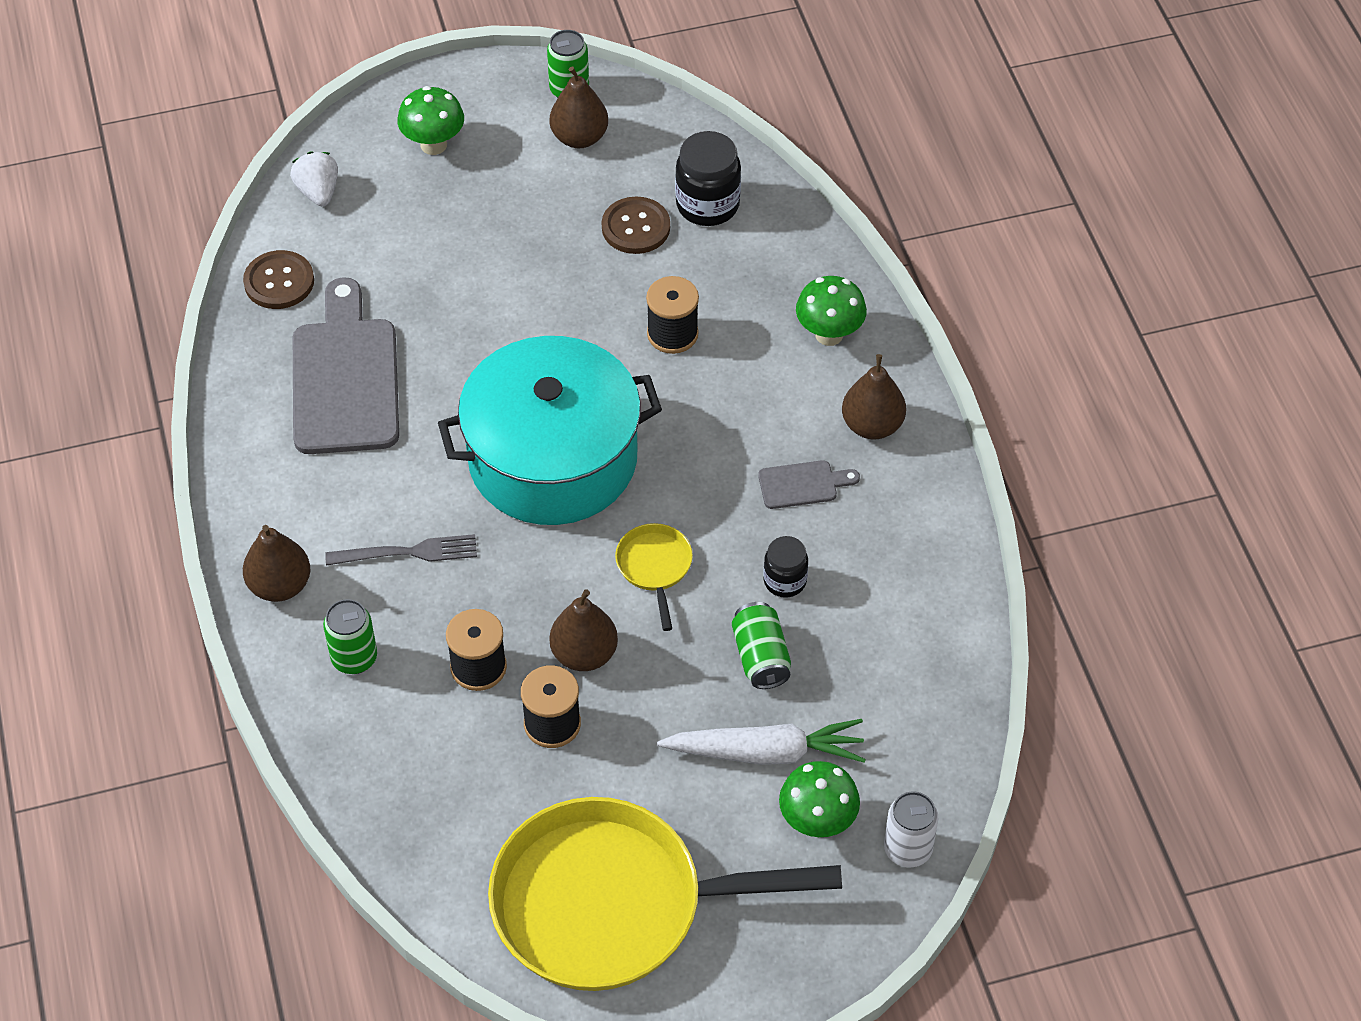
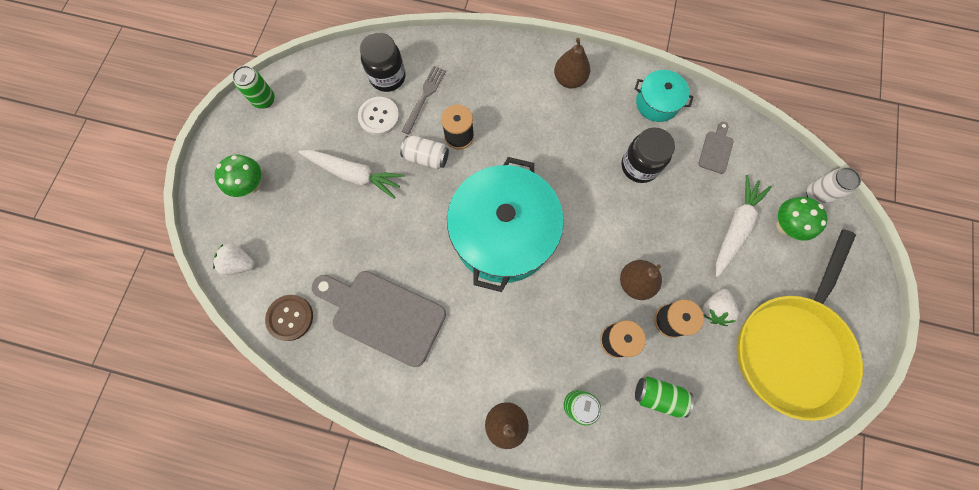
camera: 60 degrees left, 20 degrees up
(409, 552) = (522, 339): grey fork -> grey fork (424, 97)
(526, 245) = (354, 174): none -> white carrot
(579, 137) = (300, 112): brown pear -> none
(607, 775) = (714, 309): none -> white strawberry
(610, 312) = (426, 157): none -> white can
(636, 227) = (379, 117): brown button -> white button
(655, 567) = (599, 221): yellow pan -> none
(760, 657) = (678, 200): green can -> green can (658, 396)
(785, 581) = (639, 166): black jar -> black jar, size x1.63
(802, 484) = (587, 128): grey cutting board -> grey cutting board (716, 150)
(829, 334) = (504, 68): green mushroom -> none
(917, 559) = (657, 103): none -> turquoise pot

